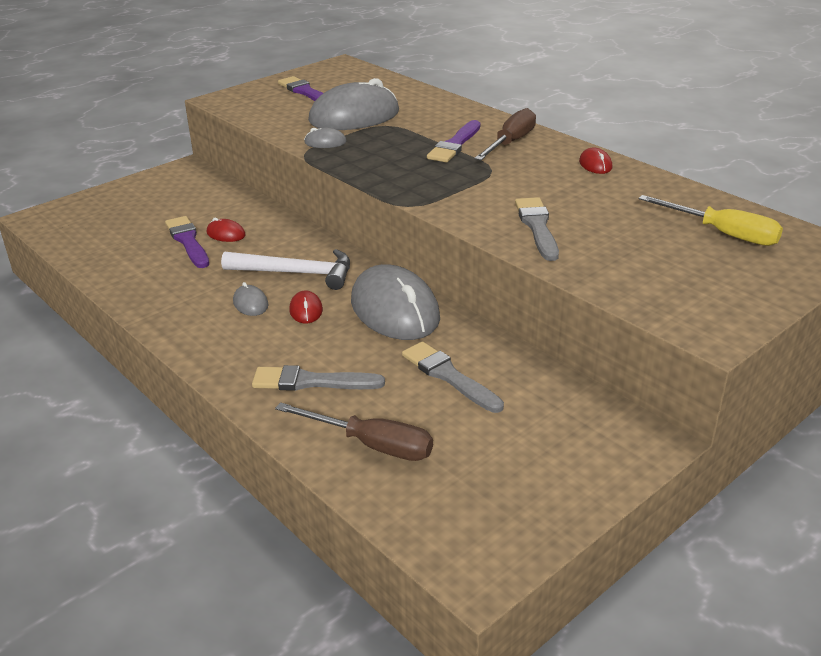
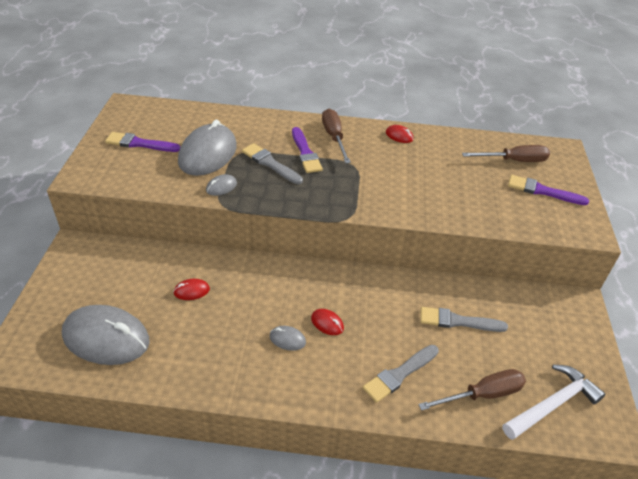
camera: 45 degrees left, 10 degrees up
(188, 241) = (172, 312): purple brush -> purple brush (542, 191)
(296, 273) = (283, 297): white hammer -> white hammer (552, 404)
(394, 310) = (374, 292): grey mouse -> grey mouse (106, 338)
(537, 227) = (433, 199): grey brush -> grey brush (270, 163)
(723, 234) = (514, 161): yellow screwdriver -> brown screwdriver

